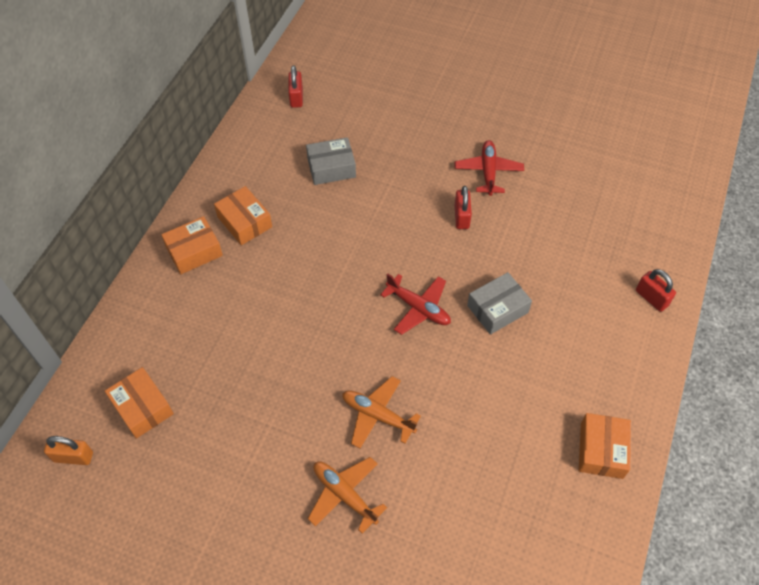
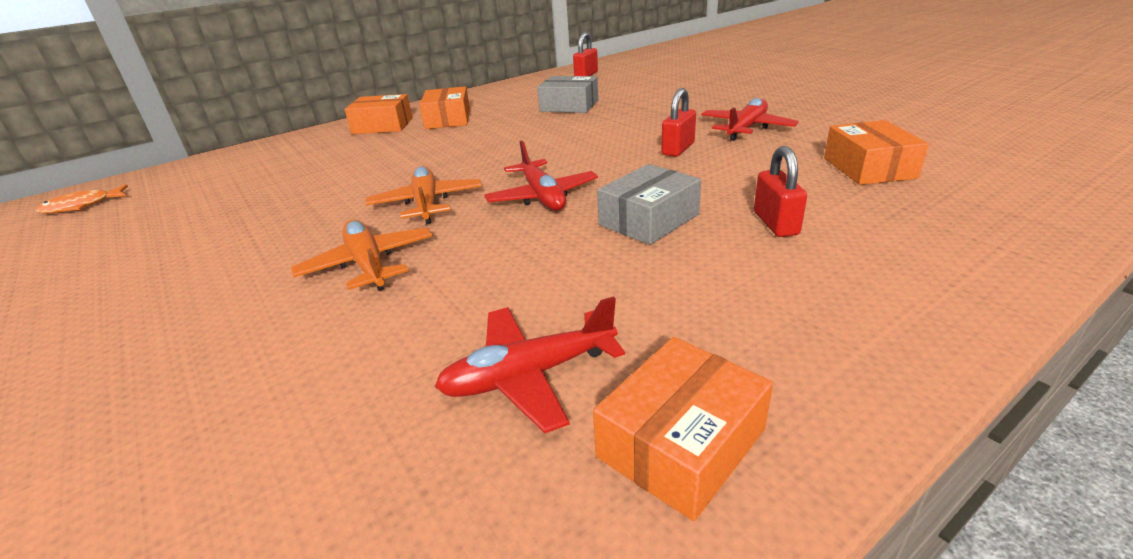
camera: 35 degrees right, 25 degrees down
(73, 457) = (81, 206): orange padlock -> orange fish
(142, 407) = (183, 193): orange box -> orange box (868, 168)
(344, 495) = (213, 323): orange plane -> orange plane (427, 204)
(497, 309) = (649, 220): grey box -> grey box turned 45 degrees counterclockwise
(526, 447) = (529, 375): none -> red plane
(651, 298) = (953, 270): red padlock -> red padlock (775, 223)

